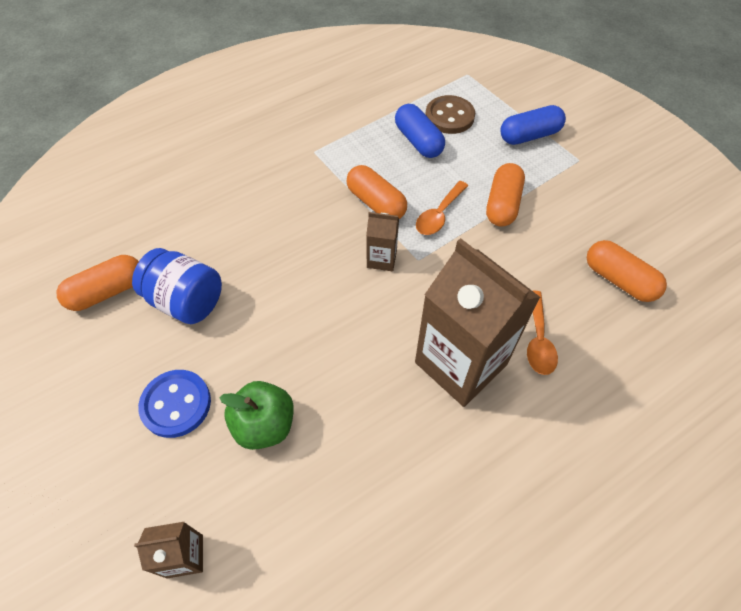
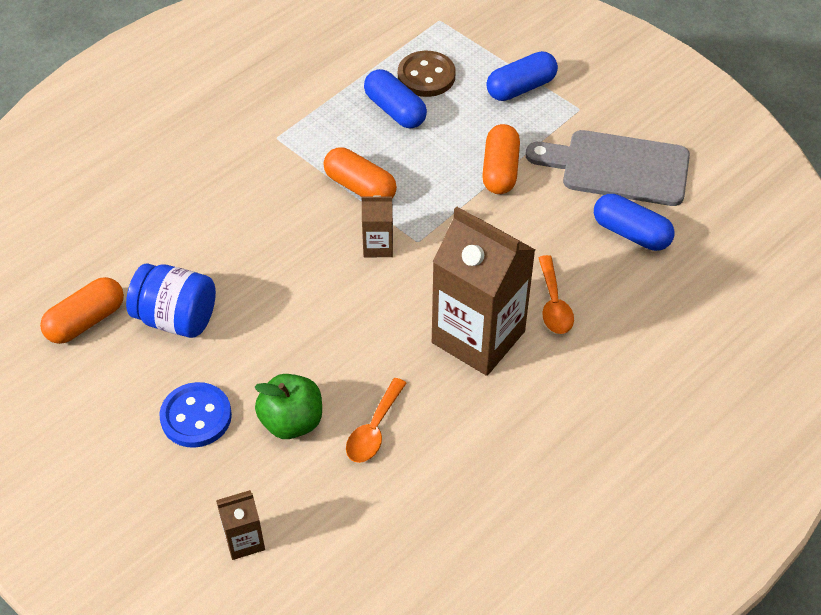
camera: 10 degrees left, 5 degrees down
(439, 214) = (432, 190): orange spoon -> orange spoon (374, 429)
(610, 216) = (618, 168): none -> grey cutting board
(619, 280) = (631, 233): orange capsule -> blue capsule

